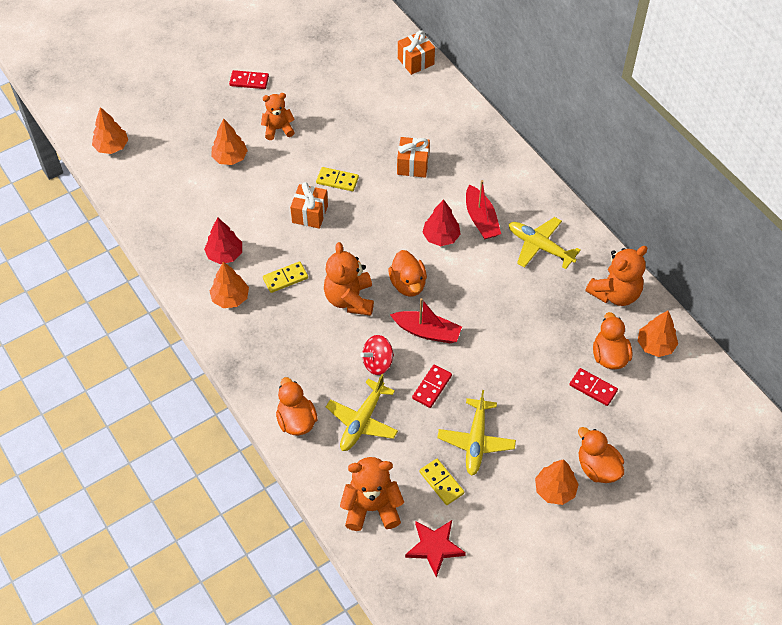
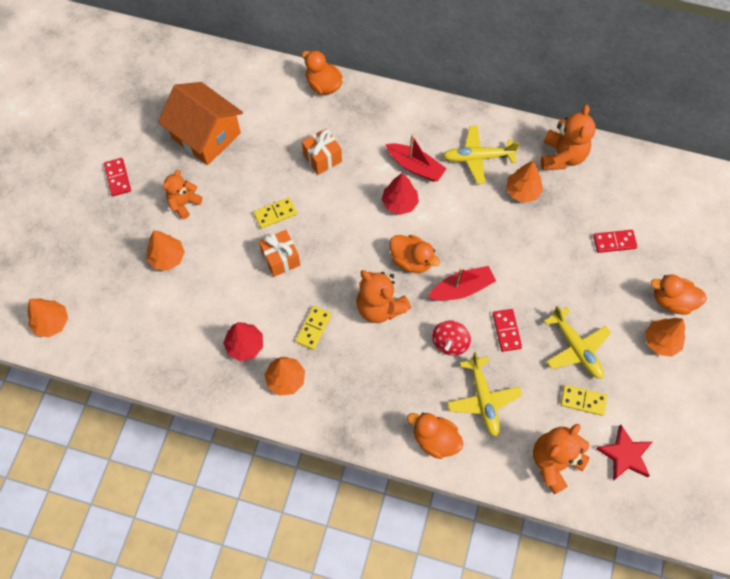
camera: 40 degrees left, 10 degrees up
(249, 81) = (118, 178): red domino -> red domino turned 75 degrees counterclockwise
(341, 93) = (206, 136): none -> orange house
(415, 61) = (241, 67): orange gift -> none
(609, 356) = (602, 208): orange duck -> orange duck (323, 85)
(655, 345) = (624, 176): orange tree -> orange tree (522, 191)

